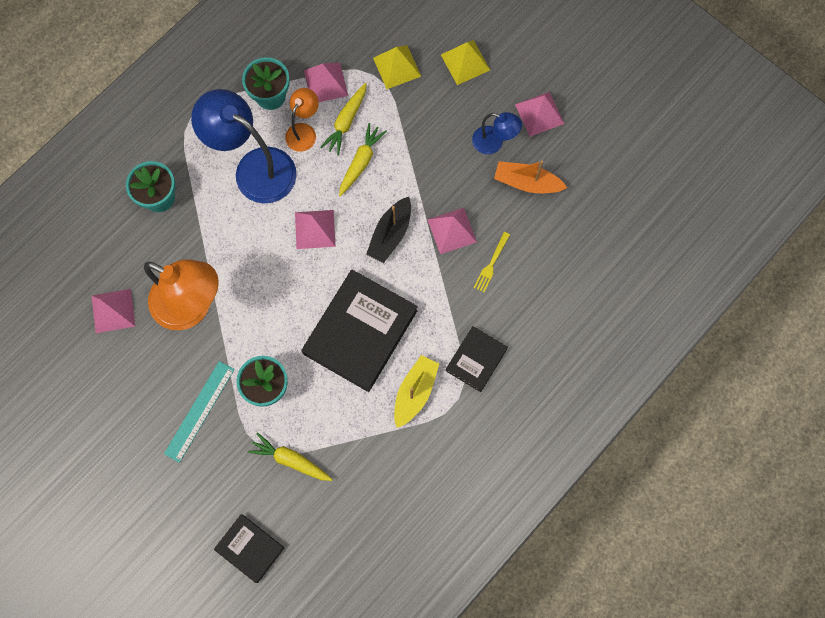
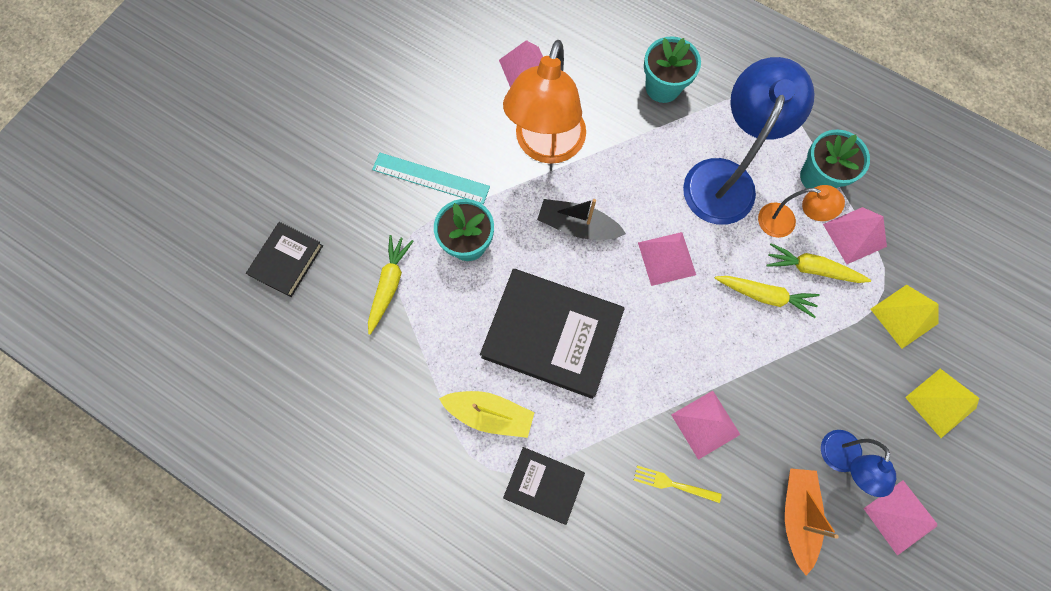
camera: 80 degrees right, 0 degrees up
(390, 234) = (681, 348): black boat -> black boat (577, 226)

